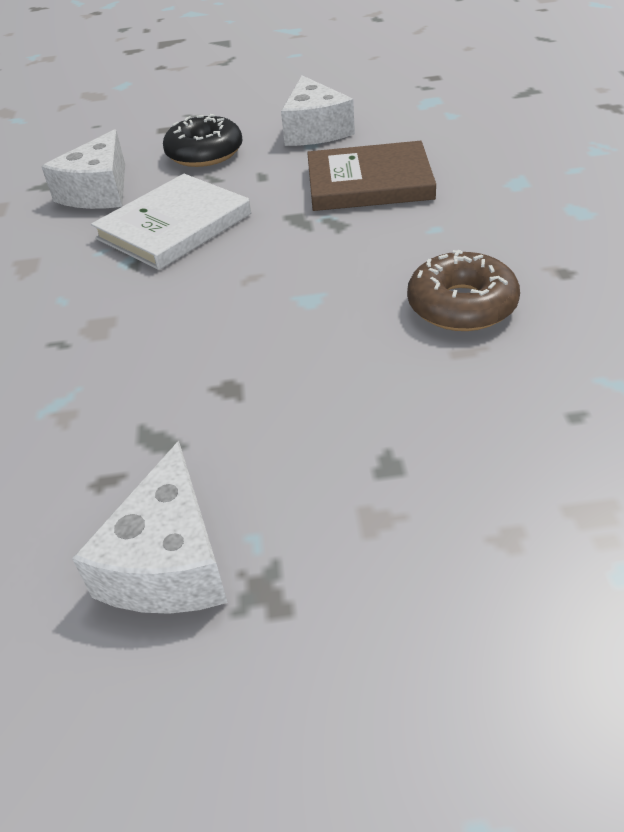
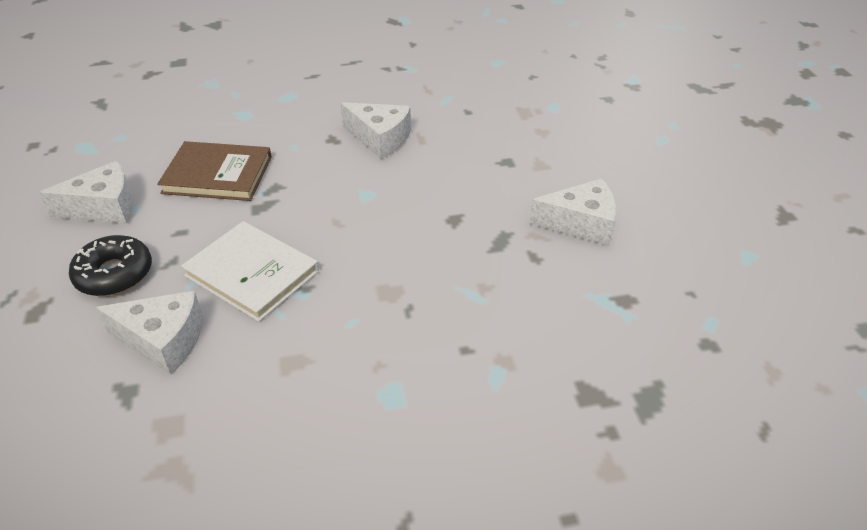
camera: 100 degrees left, 0 degrees up
(369, 182) = (218, 175): brown book -> brown book turned 75 degrees counterclockwise
(461, 305) = (380, 139): brown donut -> white cheese

